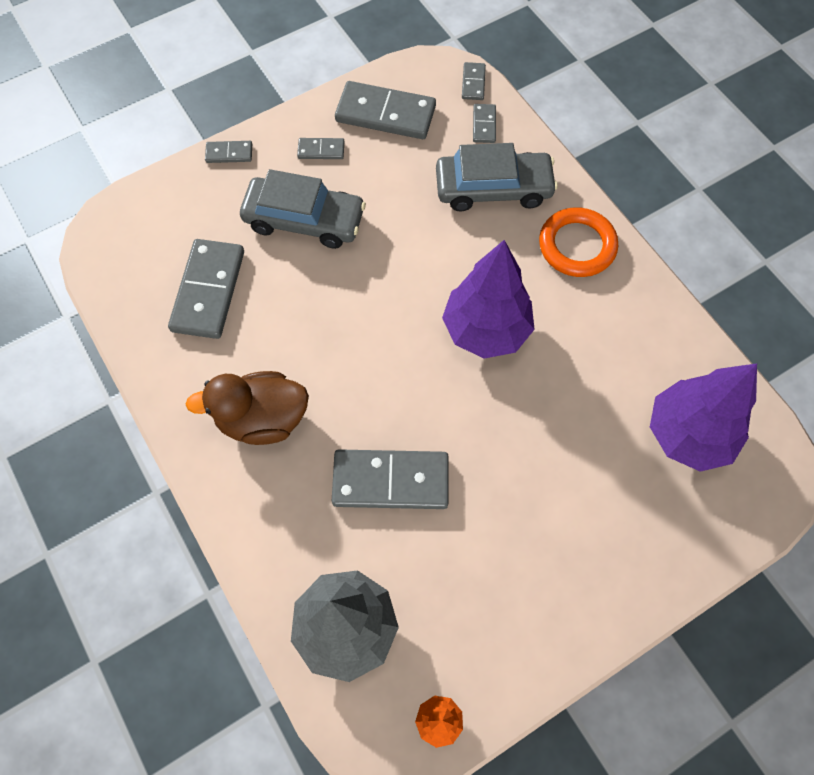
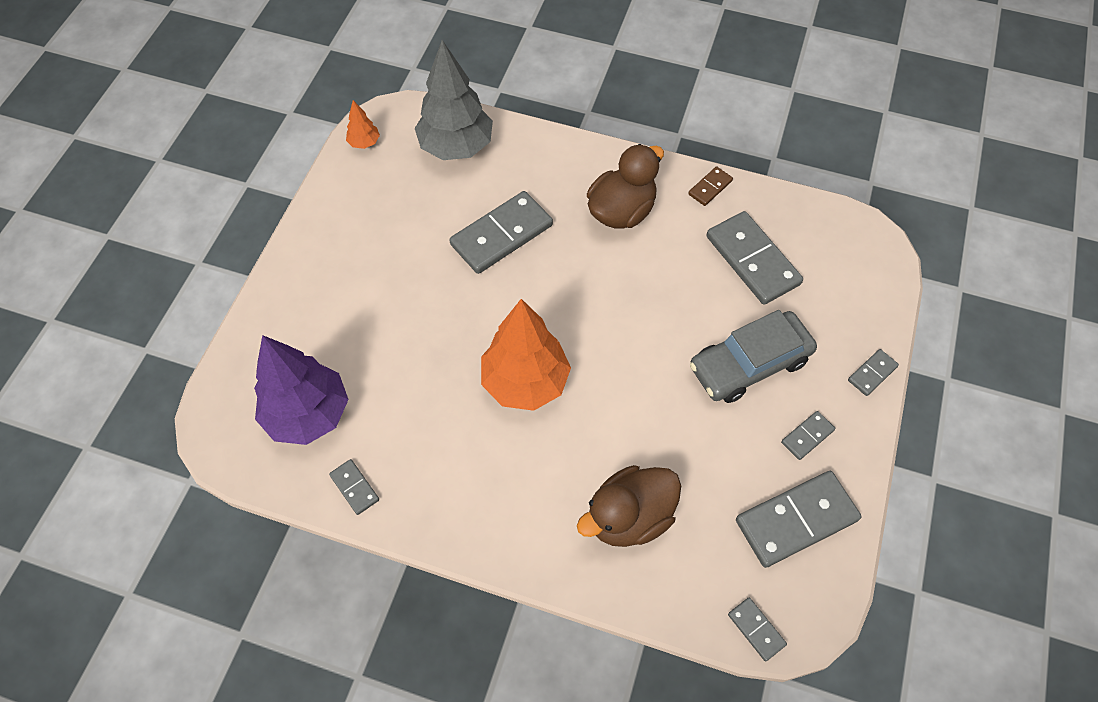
camera: 140 degrees right, 5 degrees down
(163, 381) = (710, 187): none -> brown domino
(484, 125) = (699, 584): grey domino -> grey domino (354, 487)
(486, 330) = (525, 382): purple tree -> orange tree
(493, 189) = (629, 517): grey car -> brown duck
(577, 246) = (510, 516): orange ring -> none

